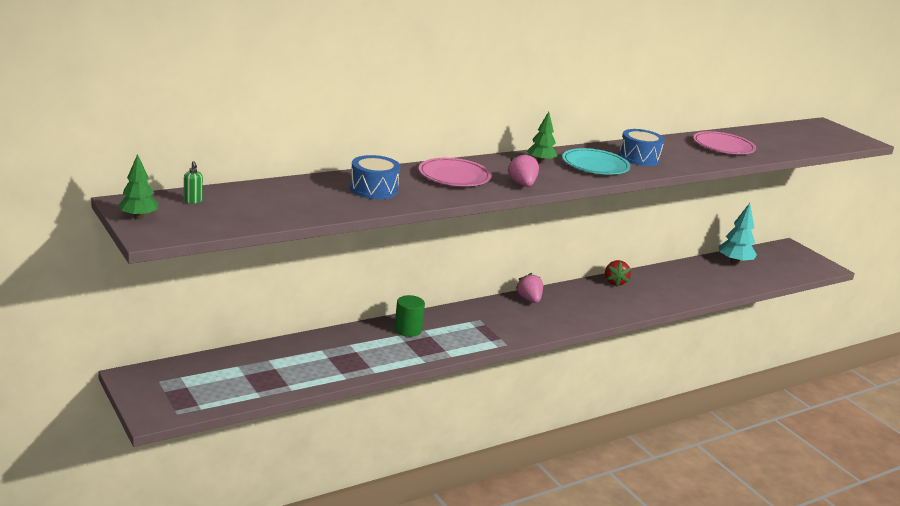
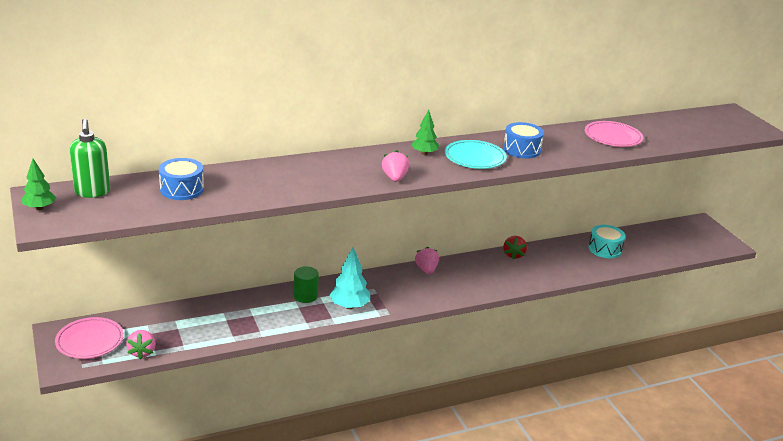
camera: 10 degrees right, 5 degrees up
(193, 201) = (92, 192): green soap dispenser -> green soap dispenser, size x2.22
(243, 394) = (142, 352): none -> pink strawberry
(374, 189) = (255, 182): blue drum -> blue drum (182, 189)
(454, 176) = (335, 168): pink plate -> pink plate (90, 341)
(705, 274) = (605, 249): none -> turquoise drum
(734, 262) = (638, 237): turquoise tree -> turquoise tree (349, 306)

